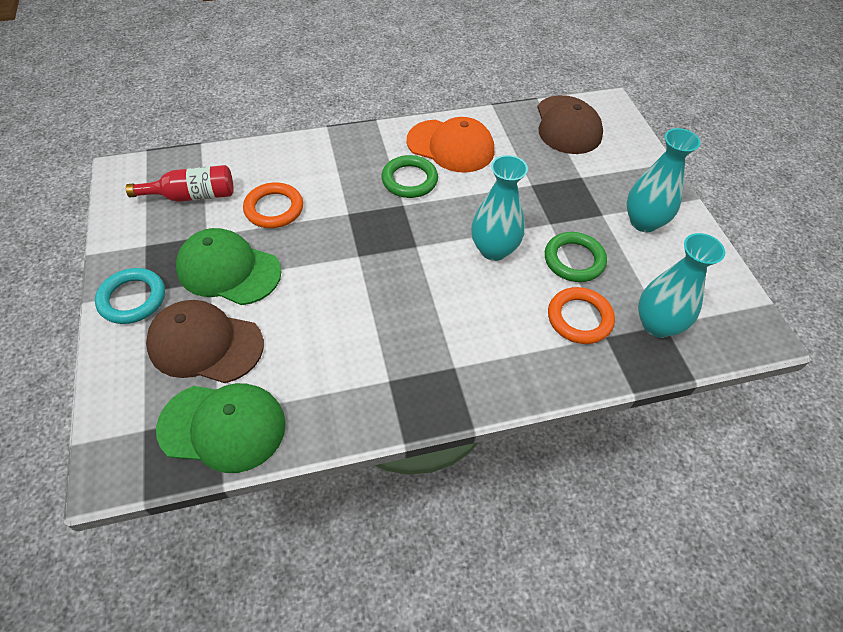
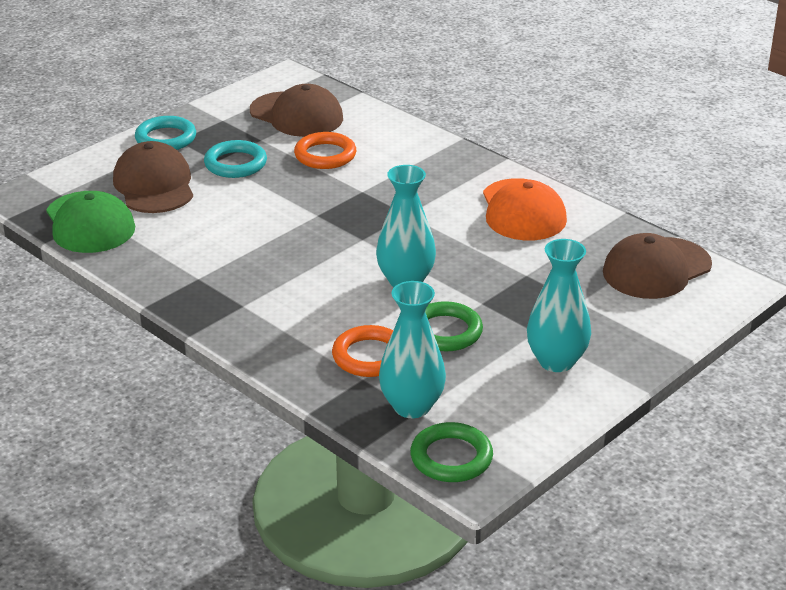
camera: 60 degrees right, 20 degrees down
(192, 196) = (296, 115): red bottle -> brown cap
(228, 270) = (235, 164): green cap -> turquoise ring
(409, 180) = (444, 205): green ring -> green ring (451, 457)

